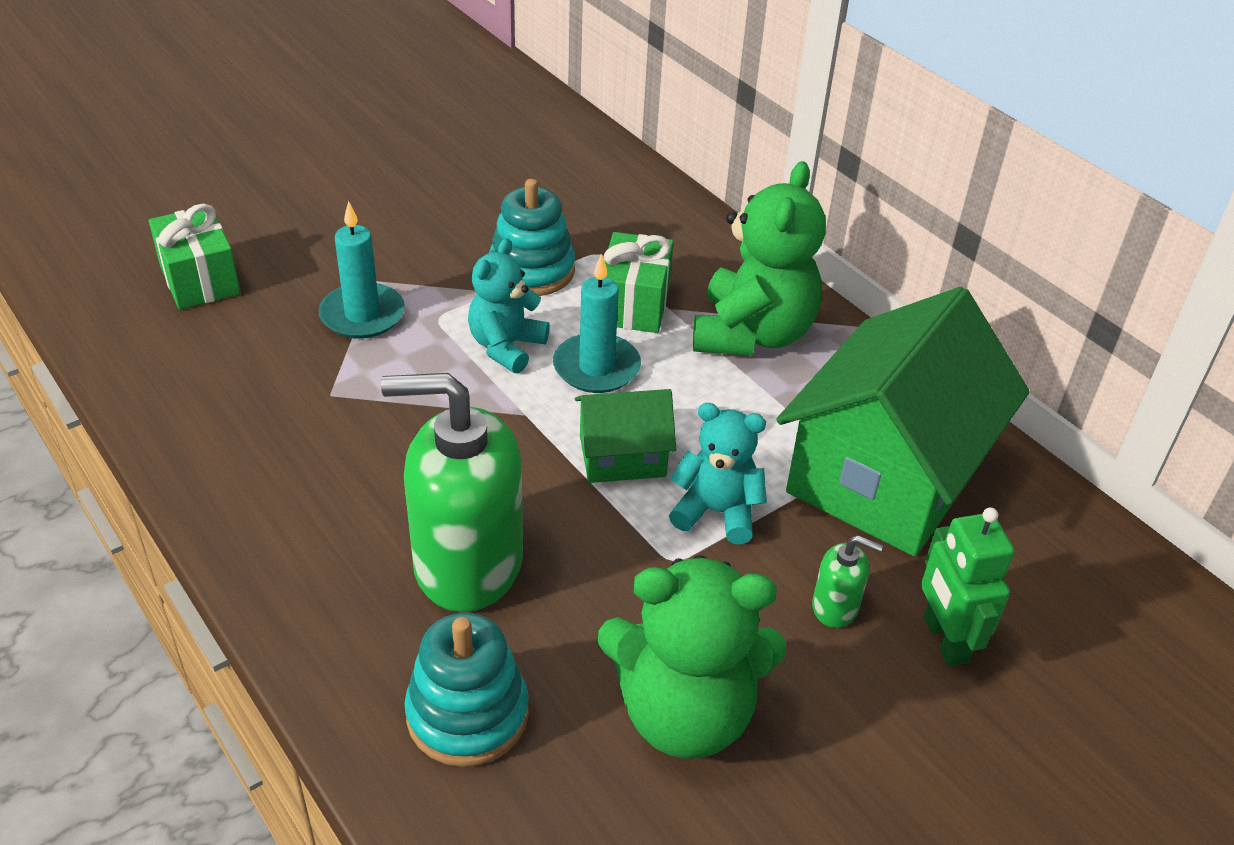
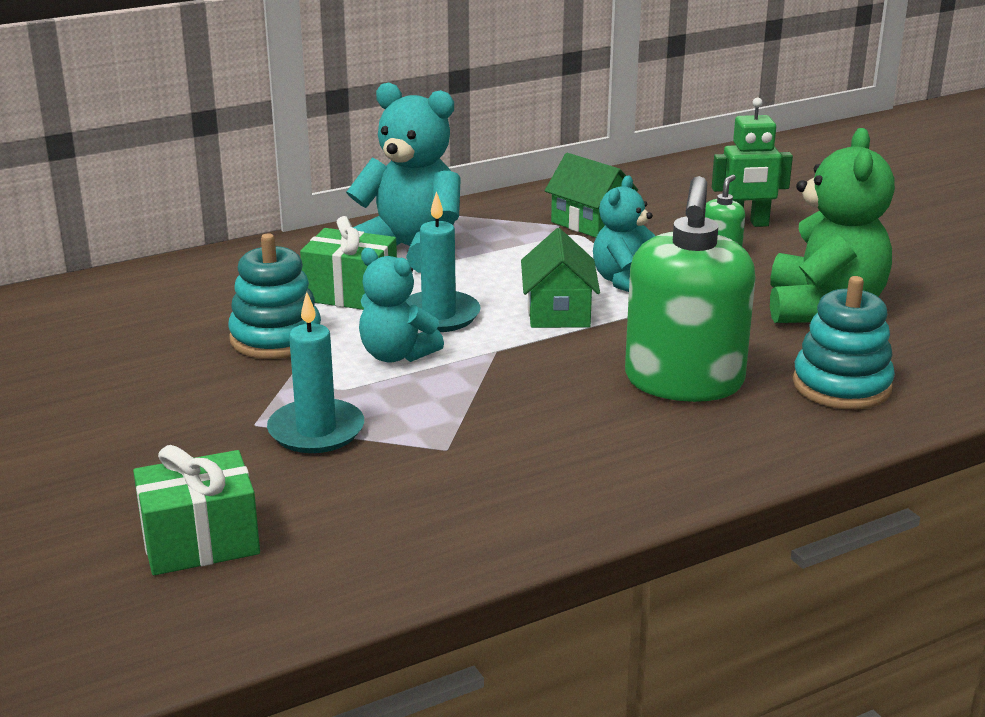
camera: 80 degrees left, 15 degrees down
(752, 334) = (411, 250): green teddy bear -> turquoise teddy bear
(886, 475) = (590, 223): green house -> green house, size x0.47

